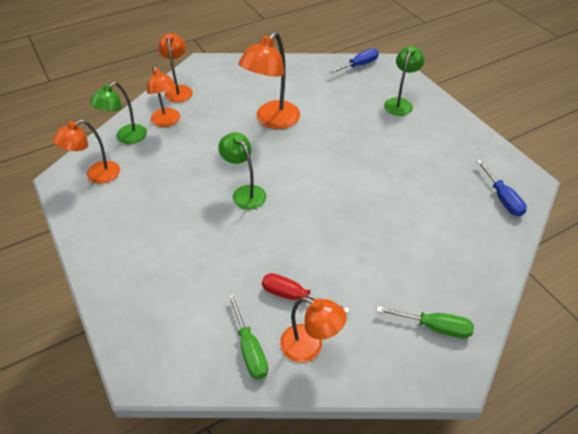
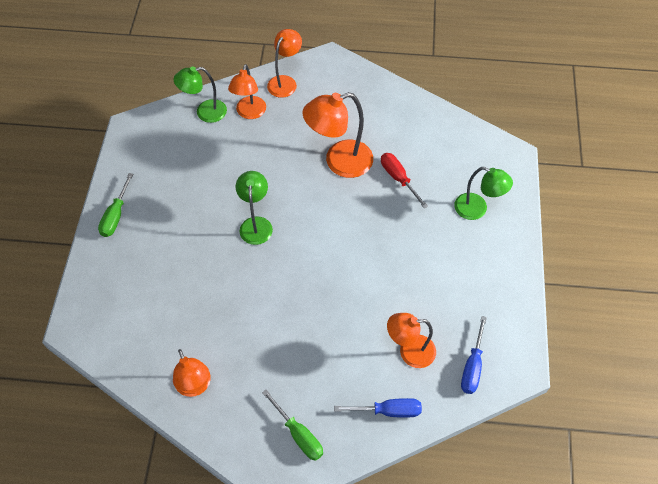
camera: 35 degrees right, 10 degrees up
(96, 175) = (157, 139): orange lamp -> orange lamp (409, 351)
(249, 348) = (155, 359): green screwdriver -> green screwdriver (116, 215)
(294, 296) = (218, 339): red screwdriver -> red screwdriver (398, 179)
(358, 65) = (479, 141): blue screwdriver -> blue screwdriver (388, 411)
(400, 103) = (477, 209): green lamp -> green lamp turned 60 degrees clockwise

